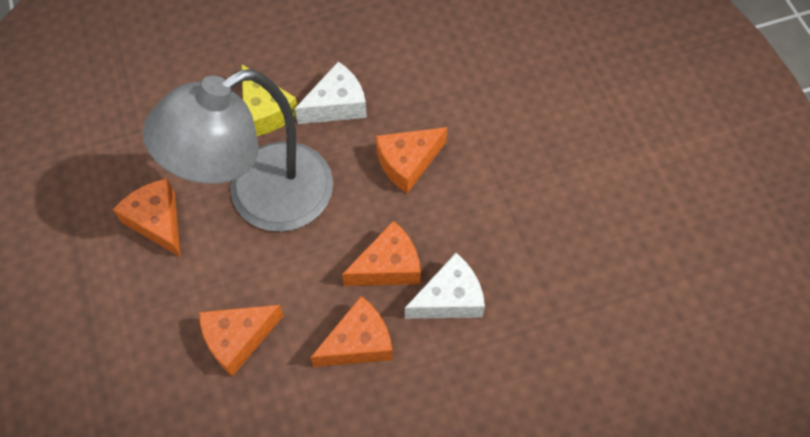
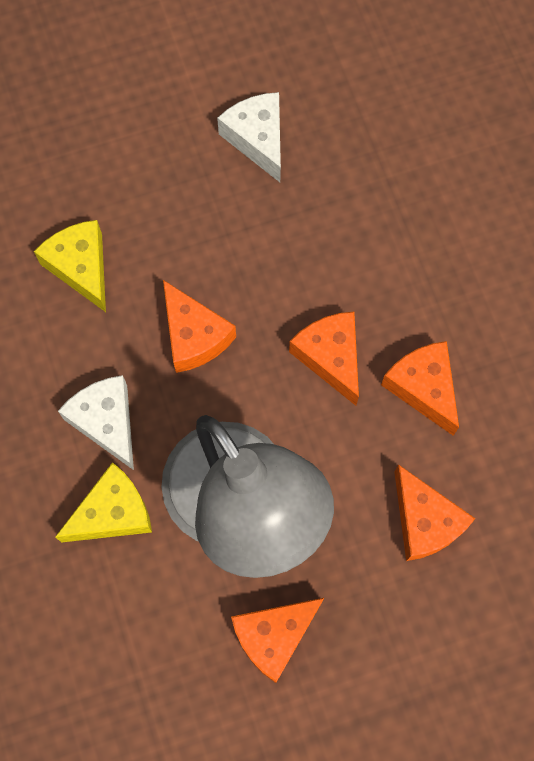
camera: 90 degrees left, 10 degrees up
(449, 298) = (368, 292): white cheese -> white cheese (257, 139)
(465, 83) = (81, 267): none -> yellow cheese

